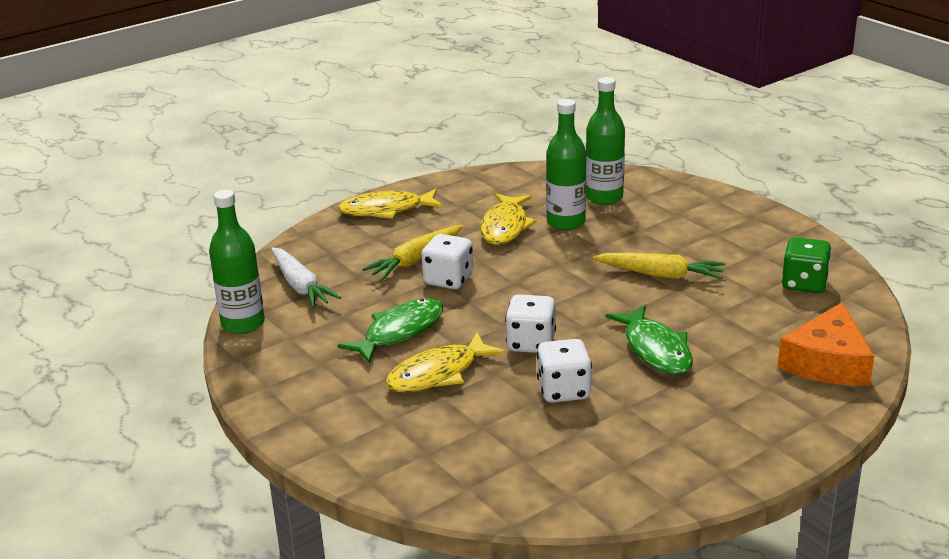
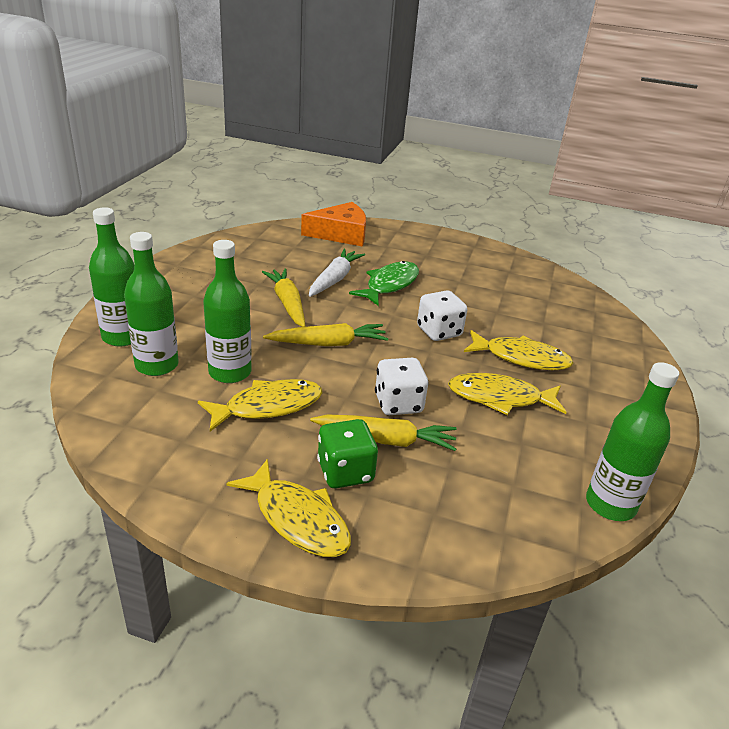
camera: 130 degrees left, 5 degrees up
(300, 286) = (512, 500): white carrot -> white carrot (334, 279)
(399, 332) = (500, 398): green fish -> yellow fish
(563, 391) = (473, 305): white dice -> none
(567, 275) = (328, 343): none -> yellow carrot
(661, 191) = (122, 337): none -> green bottle
(804, 284) = (251, 251): green dice -> green dice (345, 472)

